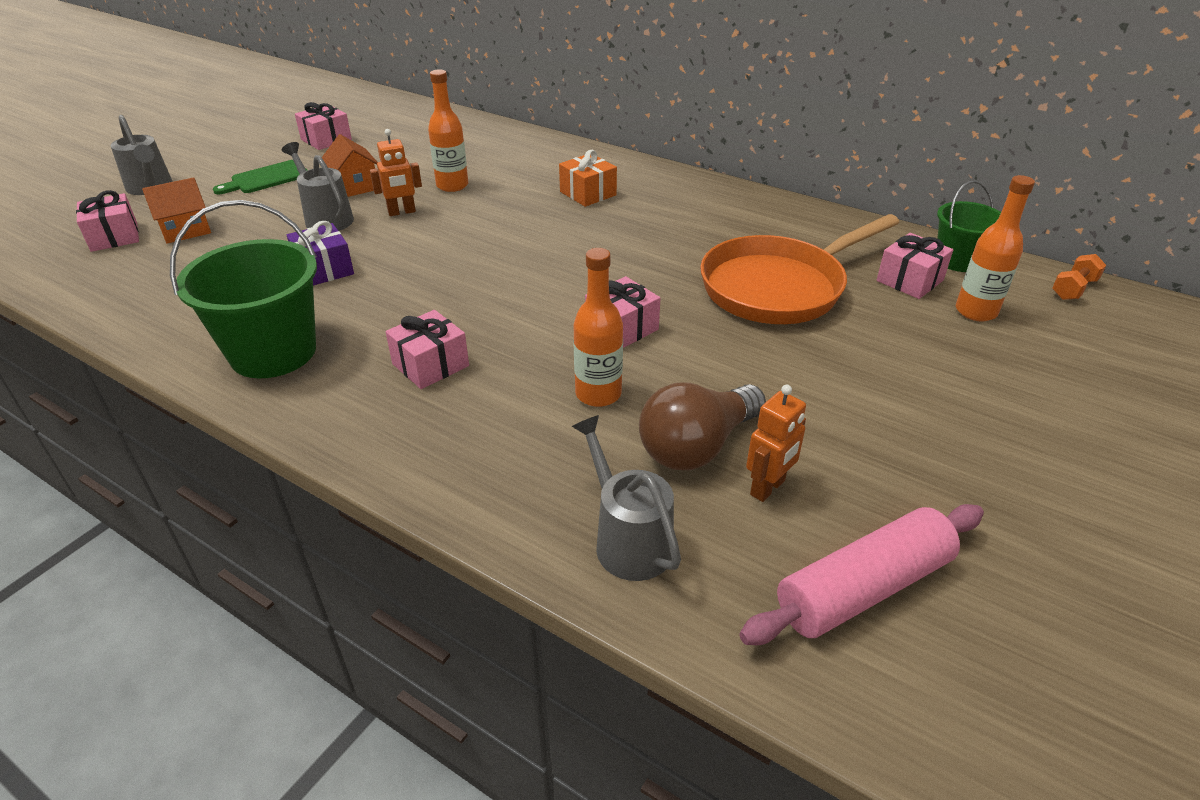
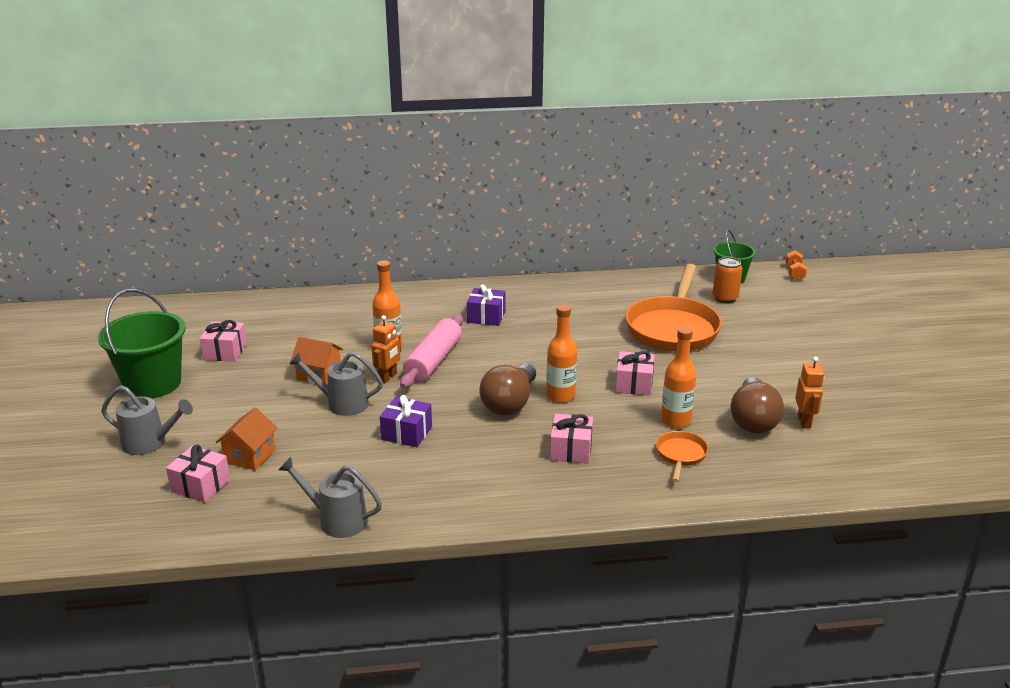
camera: 40 degrees left, 10 degrees down
(266, 178) = (236, 397): green cutting board -> none
(273, 352) = (470, 490): green bucket -> green bucket (152, 384)
(460, 286) = (510, 403): none -> brown light bulb
(533, 438) = (681, 455): none -> orange pan
(588, 193) = (486, 317): orange gift -> purple gift
(627, 539) = (785, 471): grey watering can -> grey watering can (336, 520)
(862, 588) = (887, 439): pink rolling pin -> pink rolling pin (433, 361)
(909, 280) = (725, 298): pink gift -> orange can
(975, 311) = (772, 302): orange bottle -> orange bottle (560, 396)

